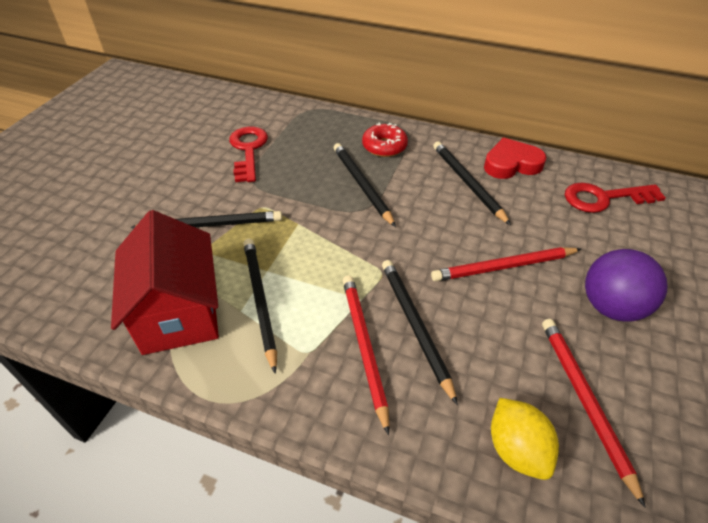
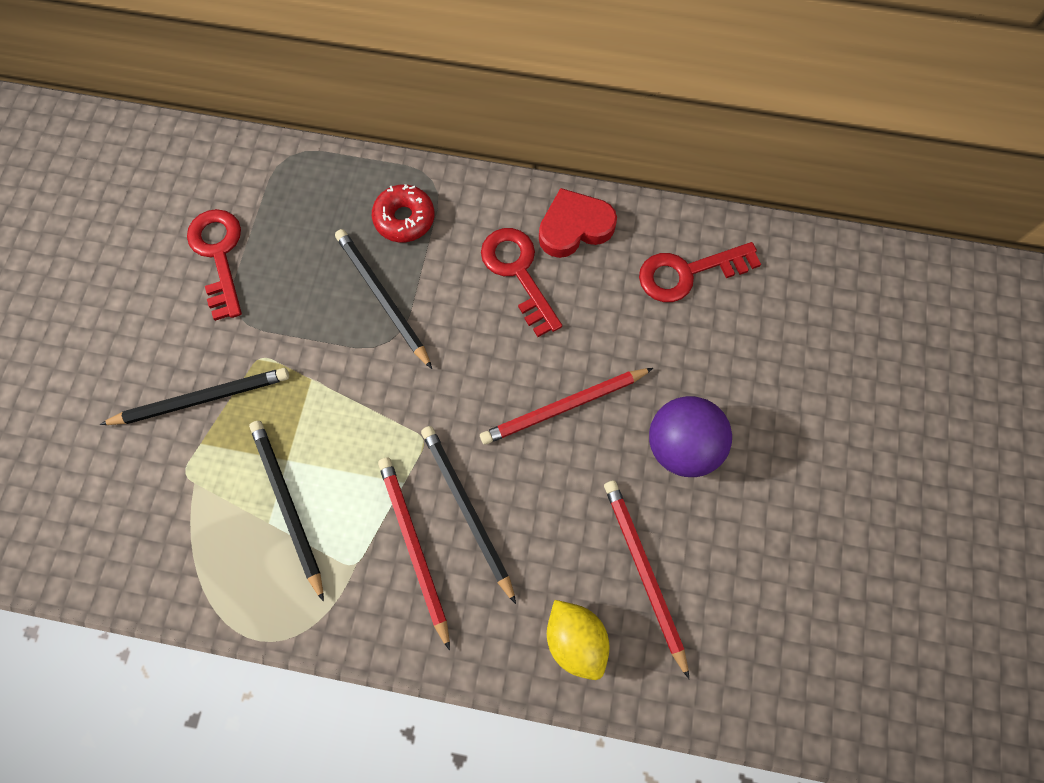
camera: 10 degrees left, 25 degrees up
(179, 312) = (198, 537): red house -> none
(467, 183) = (518, 272): black pencil -> red key

